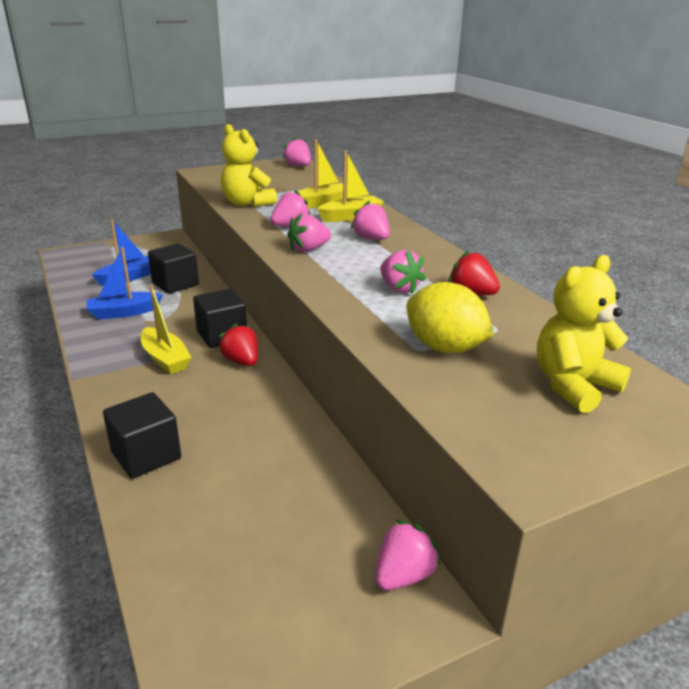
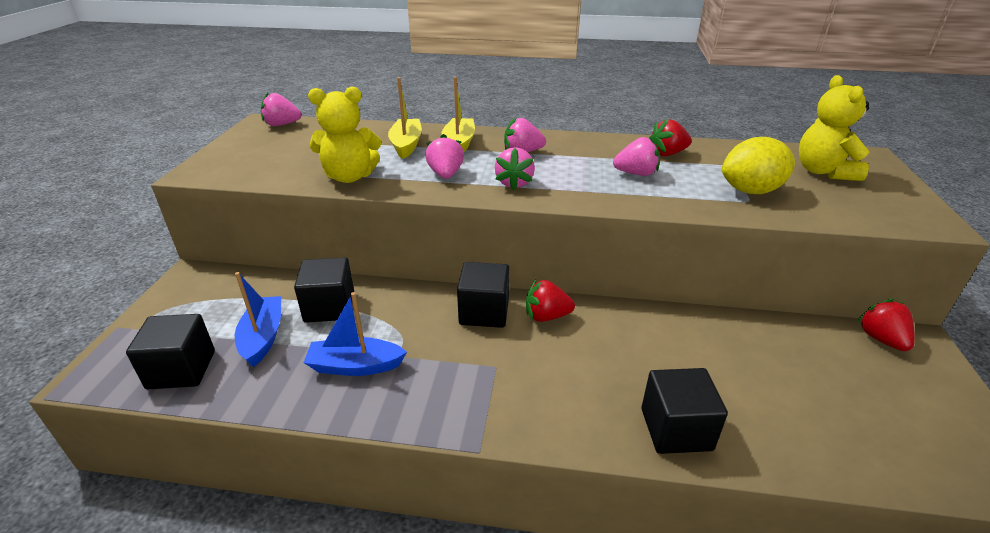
camera: 55 degrees left, 5 degrees up
(84, 269) = (181, 369): none -> black cube
(124, 312) = (355, 366): blue boat -> blue boat turned 75 degrees clockwise
(165, 359) = (498, 364): yellow boat -> none
(403, 575) = (881, 339): pink strawberry -> red strawberry

